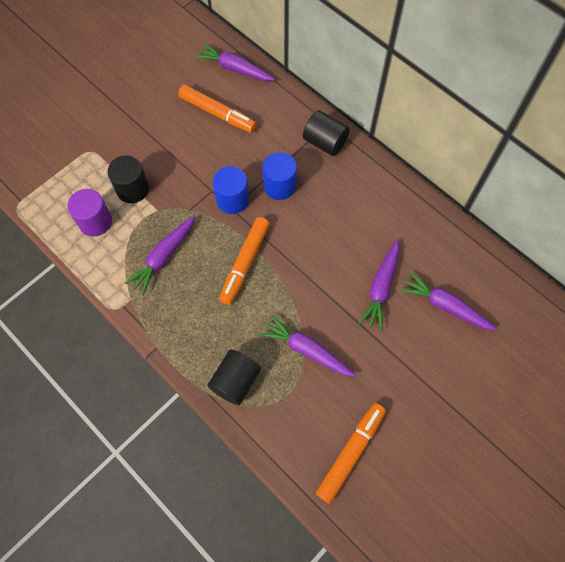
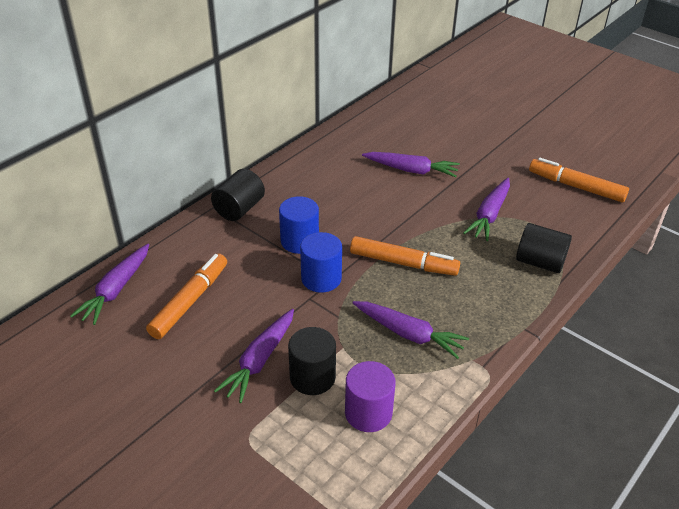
camera: 95 degrees left, 25 degrees down
(445, 306) = (420, 135): purple carrot -> purple carrot (260, 360)

